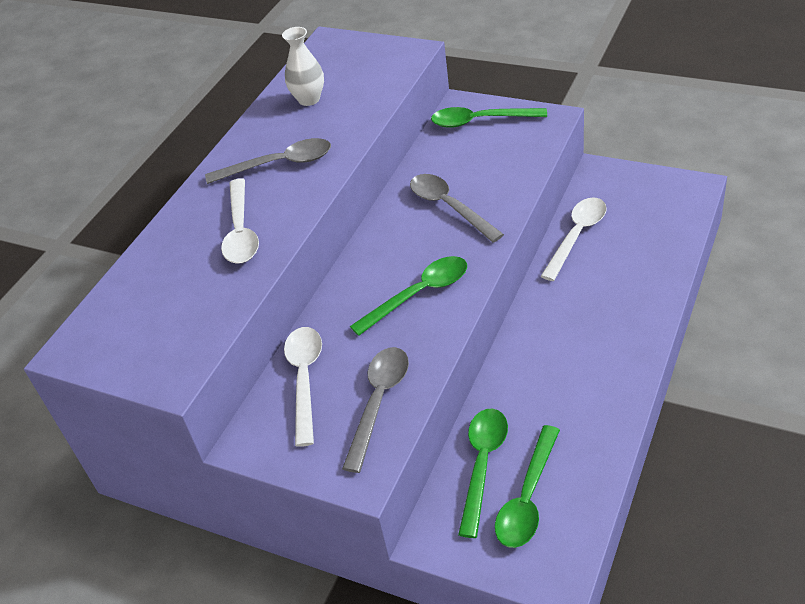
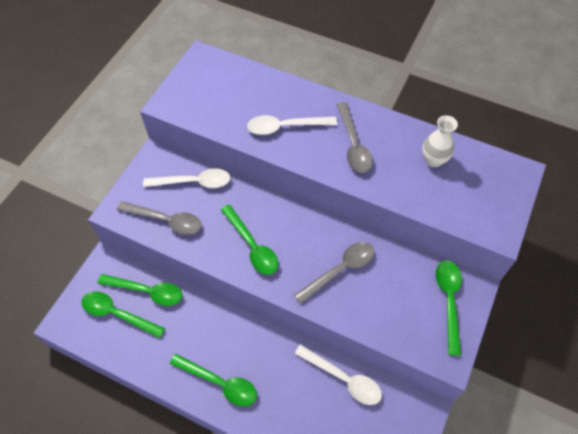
camera: 85 degrees right, 15 degrees up
(610, 352) = (220, 383): none -> green spoon

